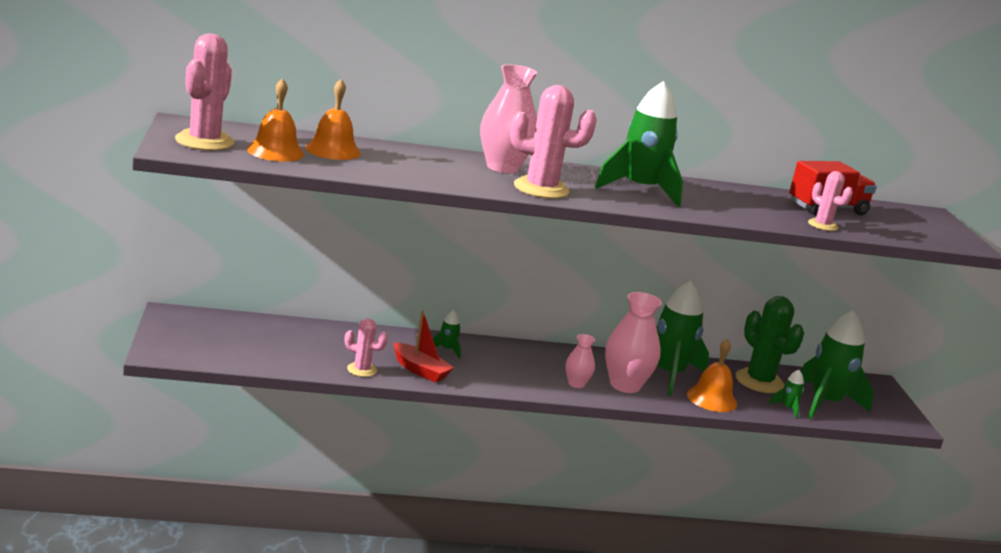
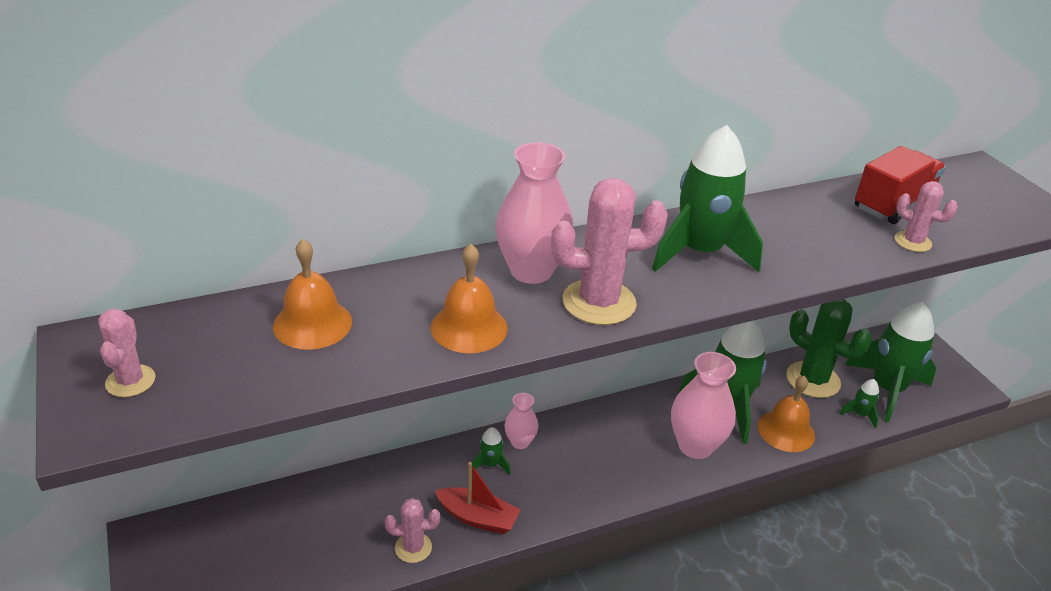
camera: 15 degrees left, 15 degrees up
(204, 141) = (130, 381): pink cactus -> pink cactus, size x0.55
(275, 151) = (239, 363): orange bell -> orange bell (469, 327)
(576, 384) = (648, 466): pink vase -> pink vase (520, 442)

